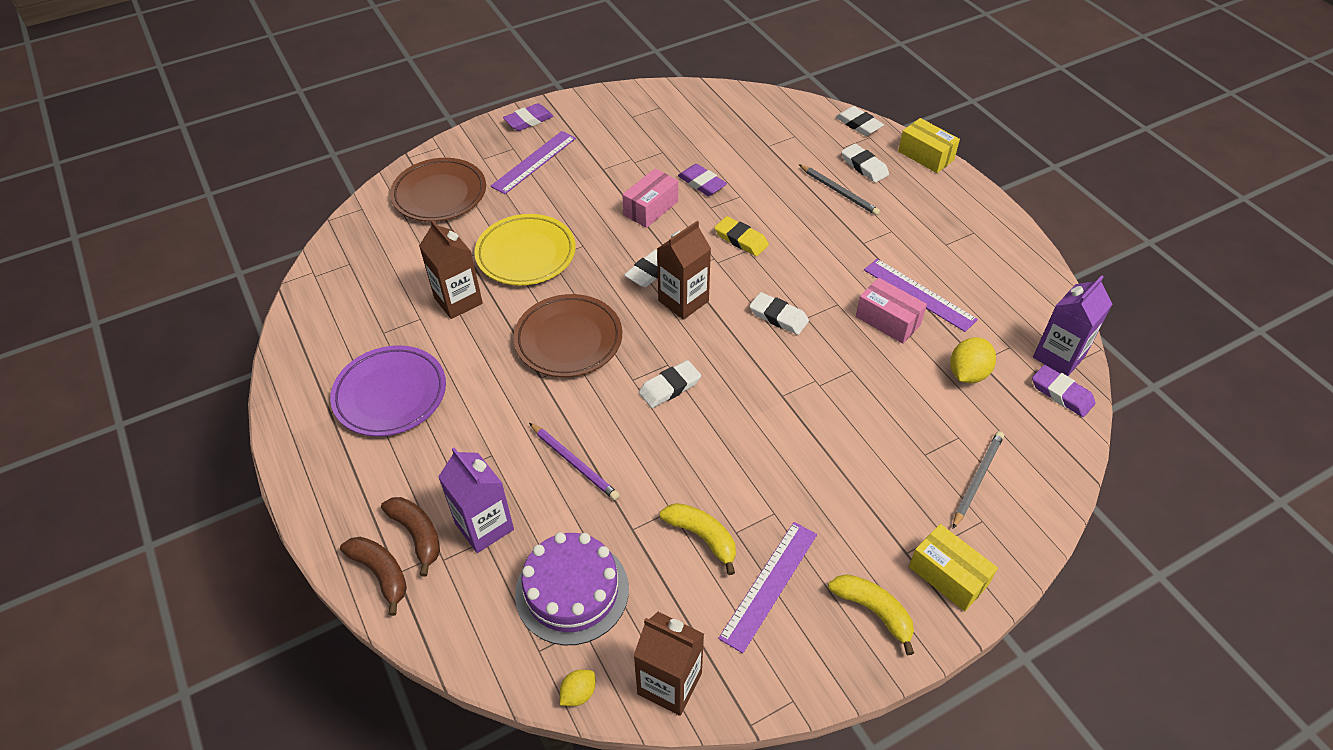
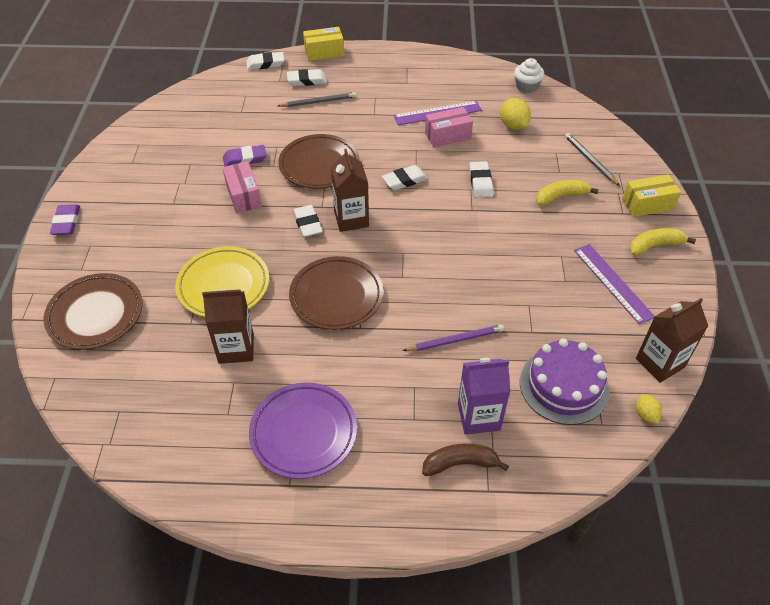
camera: 60 degrees left, 0 degrees up
(381, 573) = (483, 502): brown banana -> none
(534, 162) = (121, 239): purple ruler -> none
(670, 387) = (424, 260): white eraser -> white eraser (480, 182)
(702, 537) = (559, 298): yellow banana -> yellow banana (561, 197)
(741, 239) = (319, 165): yellow eraser -> brown plate
(1059, 356) = (526, 87): purple carton -> white cupcake
(1061, 394) = (553, 100): purple eraser -> none

